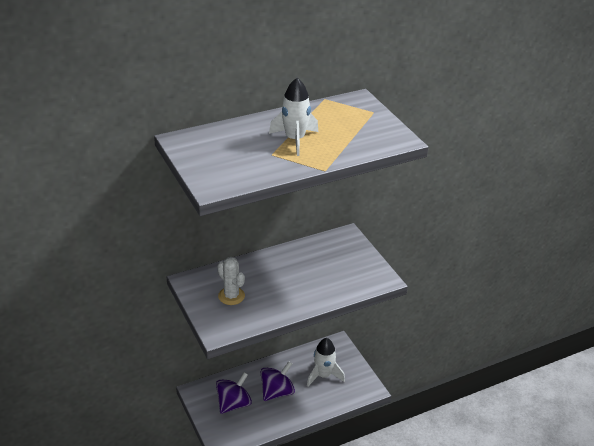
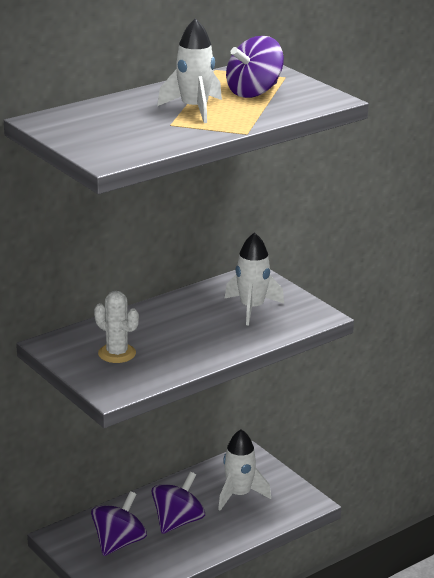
camera: 10 degrees left, 10 degrees down
(337, 266) = (252, 308): none -> white rocket
(345, 126) = (254, 92): none -> purple spinning top

